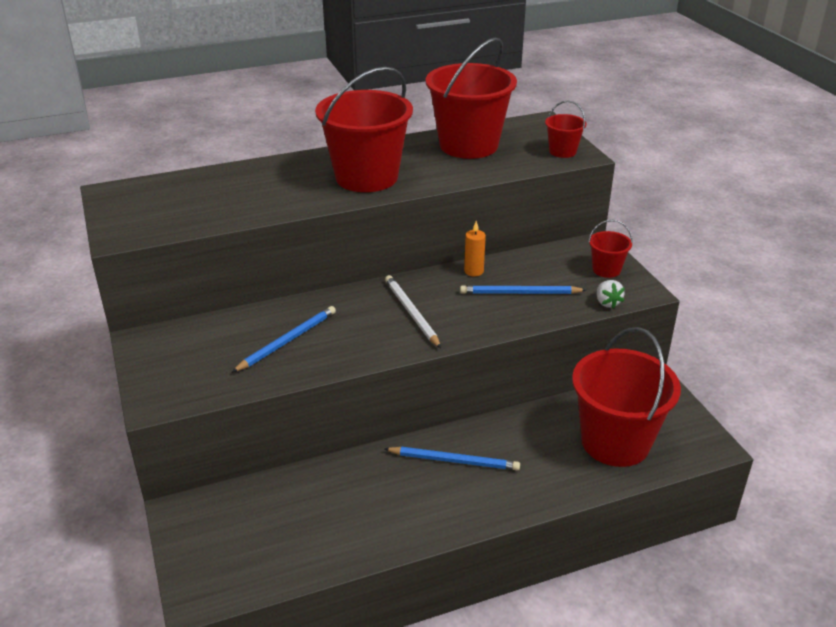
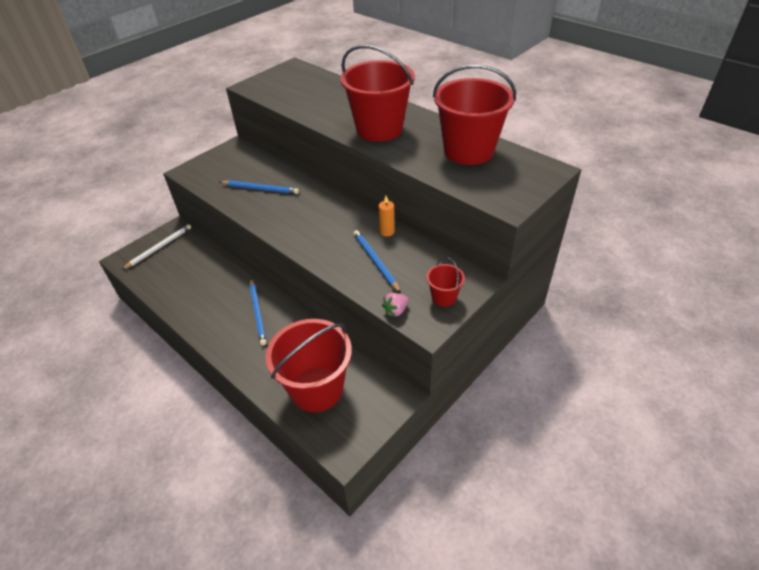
camera: 65 degrees right, 10 degrees up
(411, 313) = (317, 222): white pencil -> white pencil (159, 248)
(562, 151) = (506, 195): red bucket -> none
(607, 303) = (396, 310): white strawberry -> pink strawberry

